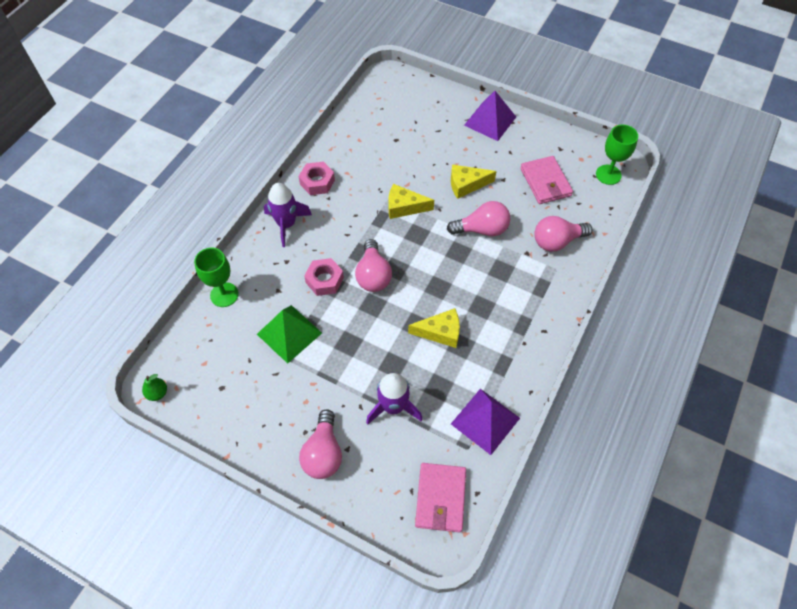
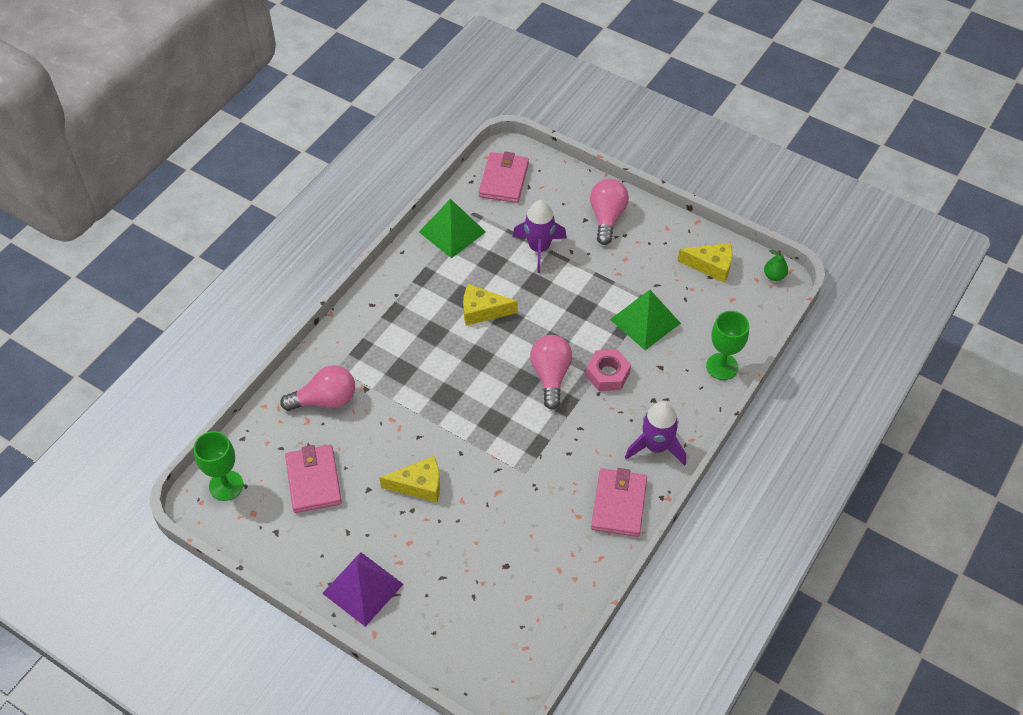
camera: 175 degrees left, 5 degrees down
(317, 182) = (618, 504): pink nut -> pink wallet
(404, 207) = (505, 459): yellow cheese -> yellow cheese (711, 266)
(482, 229) = (412, 422): pink light bulb -> none
(485, 421) = (452, 231): purple pyramid -> green pyramid

